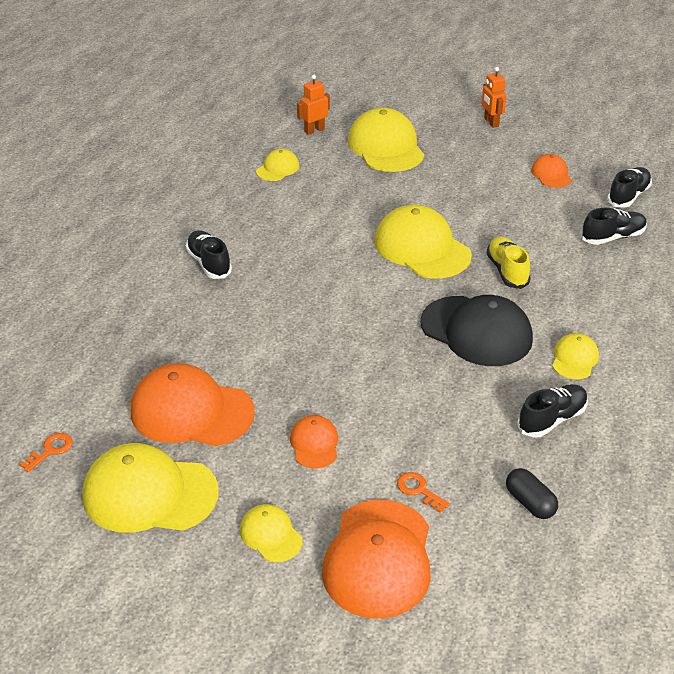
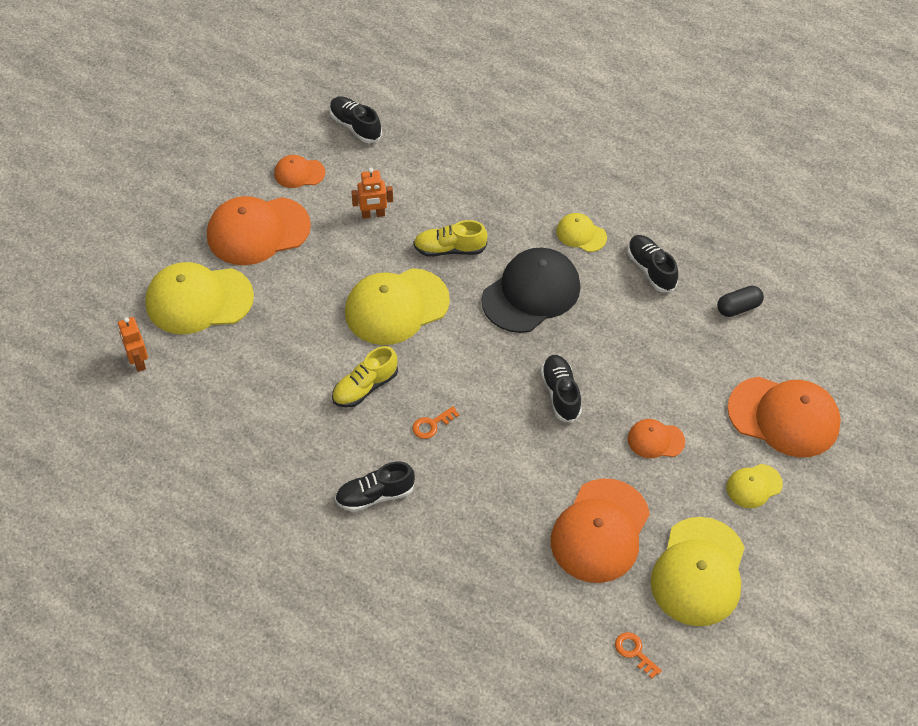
camera: 80 degrees left, 15 degrees up
(278, 168) = (209, 409): yellow cap -> none
(324, 242) = (365, 387): none -> yellow shoe
(419, 490) = (717, 376): orange key -> orange key (431, 425)
(473, 163) = (258, 231): none -> orange cap
(491, 122) = (181, 196): orange robot -> orange robot (373, 214)
(613, 237) = (418, 158): black shoe -> black shoe (560, 394)

